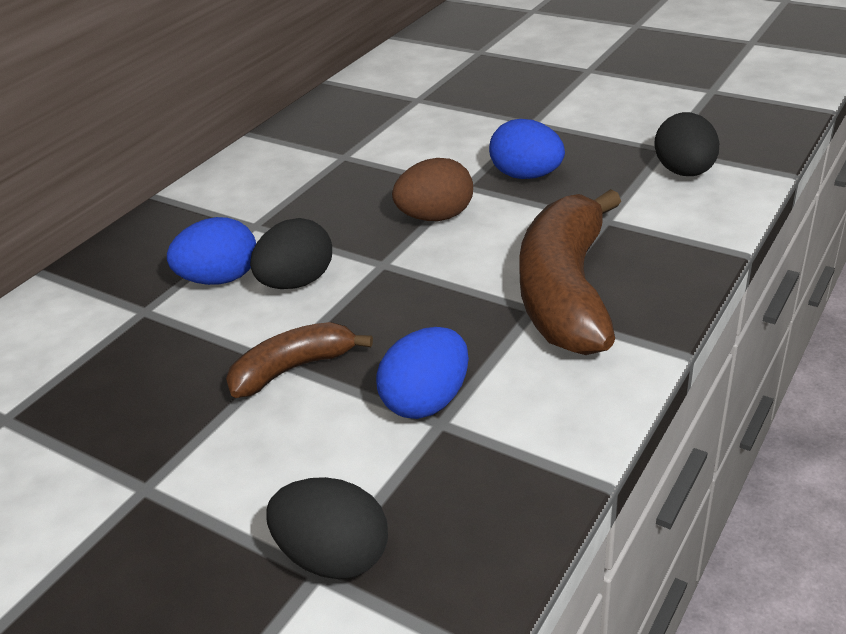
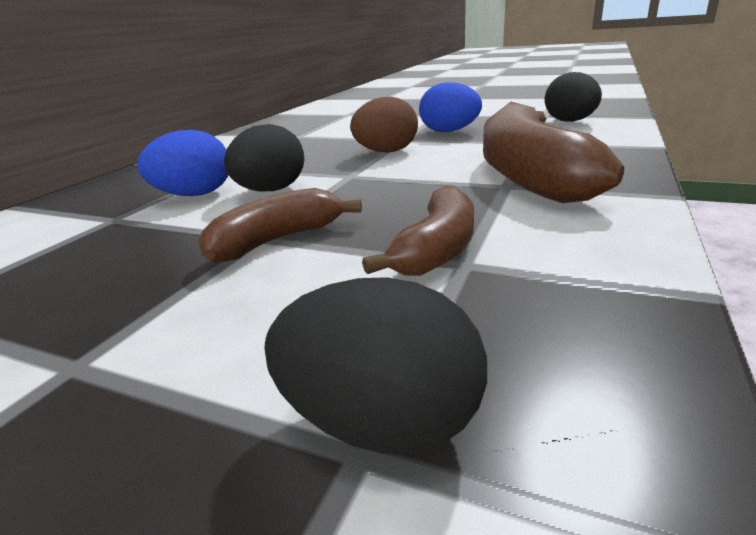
camera: 10 degrees left, 10 degrees down
(426, 401) = (437, 249): blue egg -> brown banana

